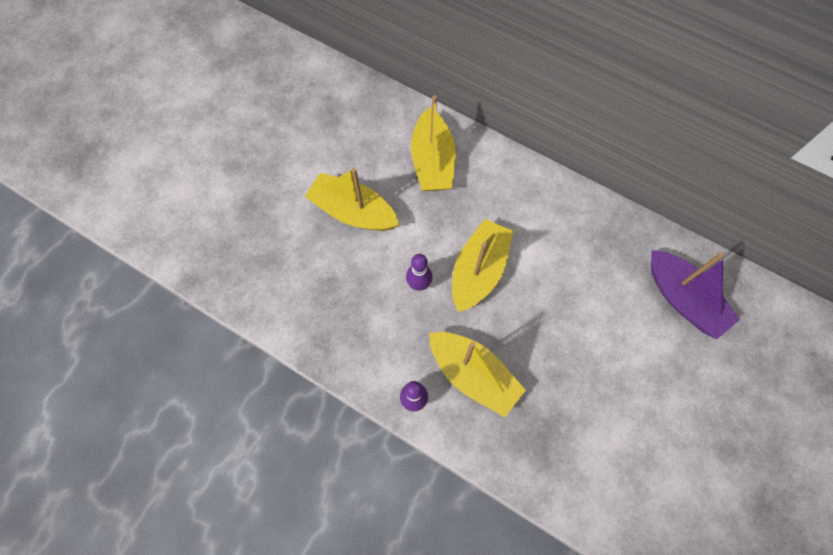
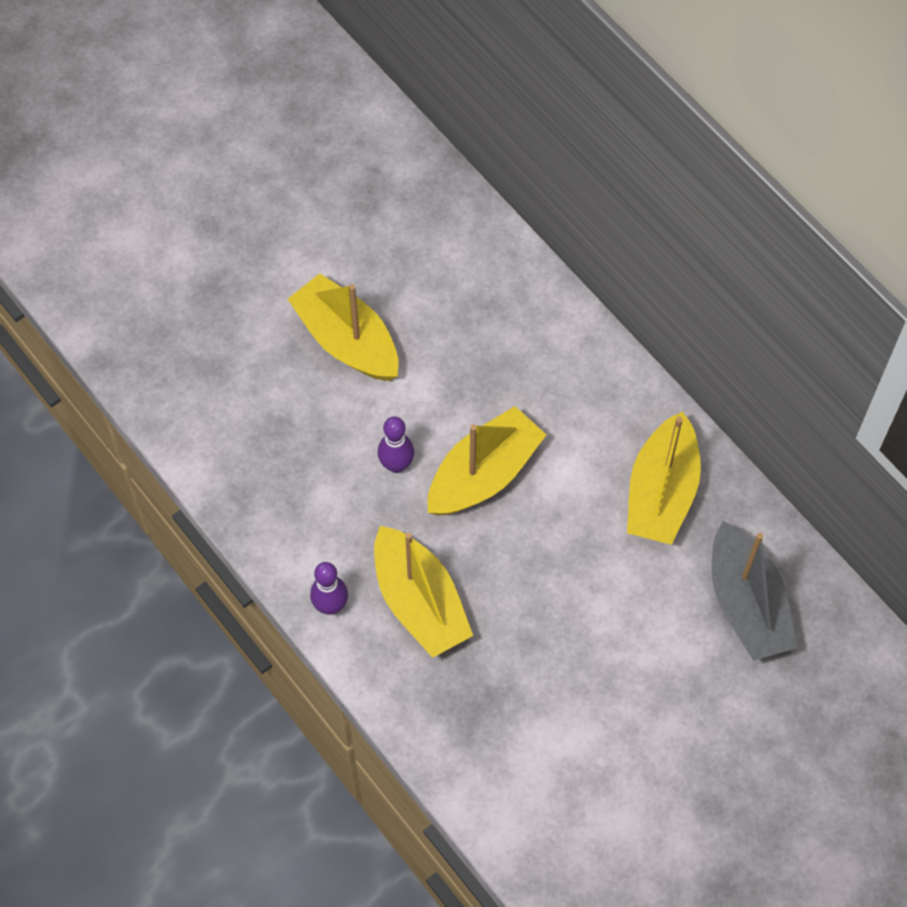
camera: 20 degrees right, 5 degrees down
(432, 161) = (484, 306): yellow boat -> yellow boat (661, 492)
(682, 299) = (747, 604): purple boat -> grey boat

